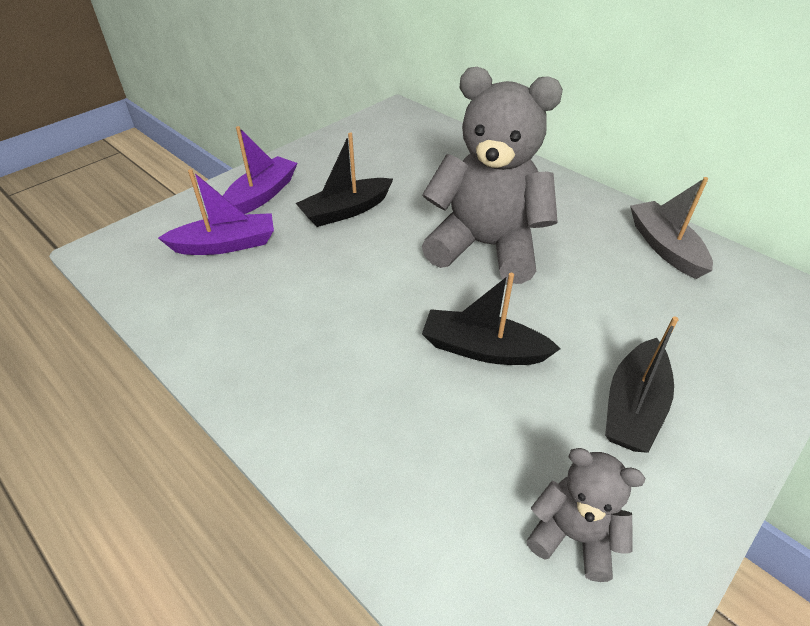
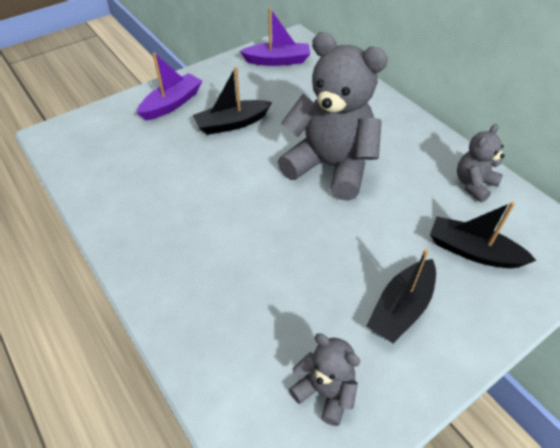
camera: 10 degrees right, 5 degrees up
(226, 244) = (137, 141): purple boat -> purple boat (277, 61)
(483, 349) = (303, 248): black boat -> black boat (473, 251)
(664, 247) = (474, 184): grey boat -> grey teddy bear

